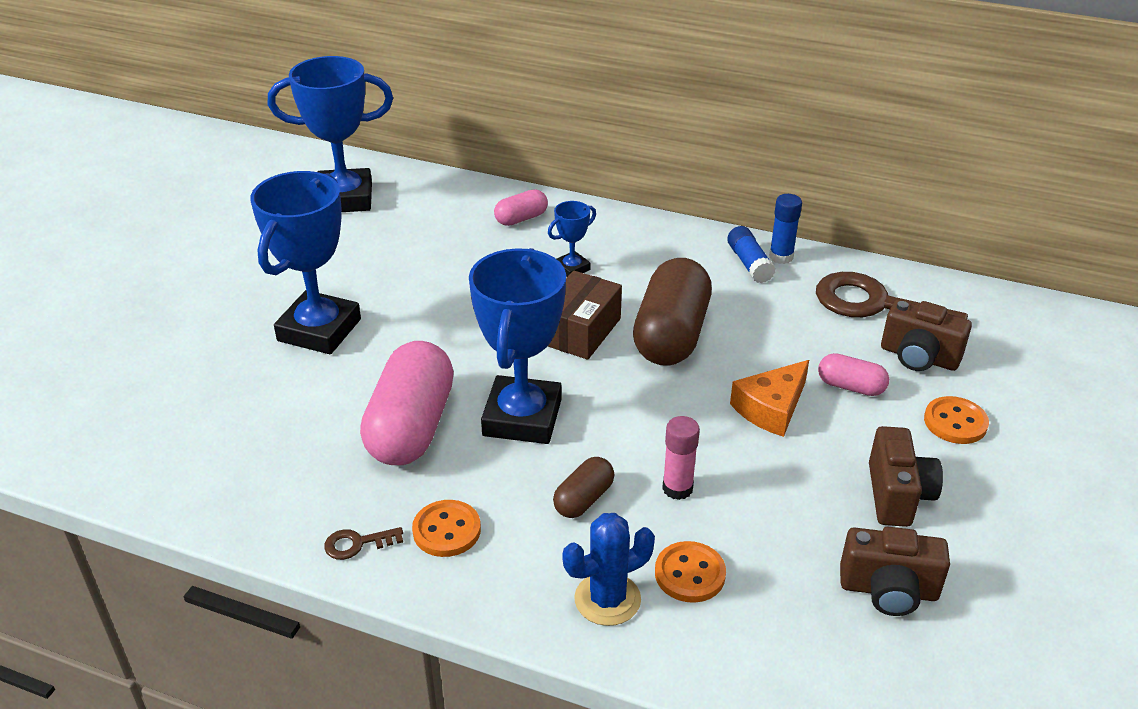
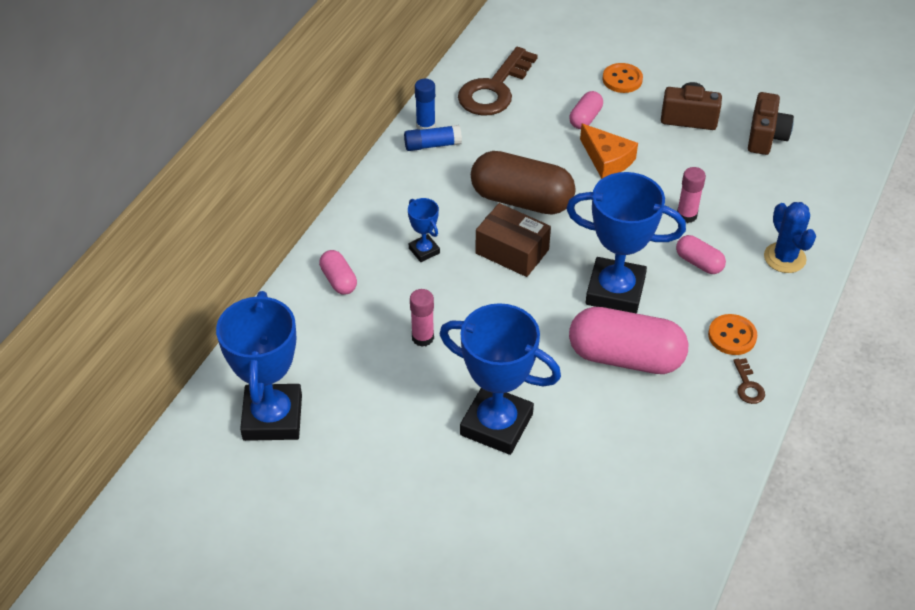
camera: 85 degrees left, 10 degrees up
(442, 275) = (422, 338): none -> pink glue stick
(584, 499) = (699, 263): brown capsule -> pink capsule
(689, 574) = (760, 218): orange button -> none
(918, 357) = (555, 81): brown camera -> none

